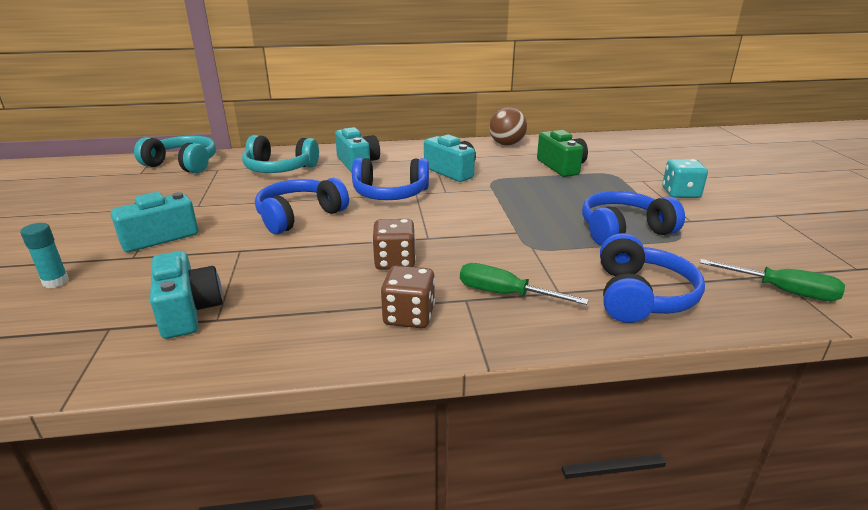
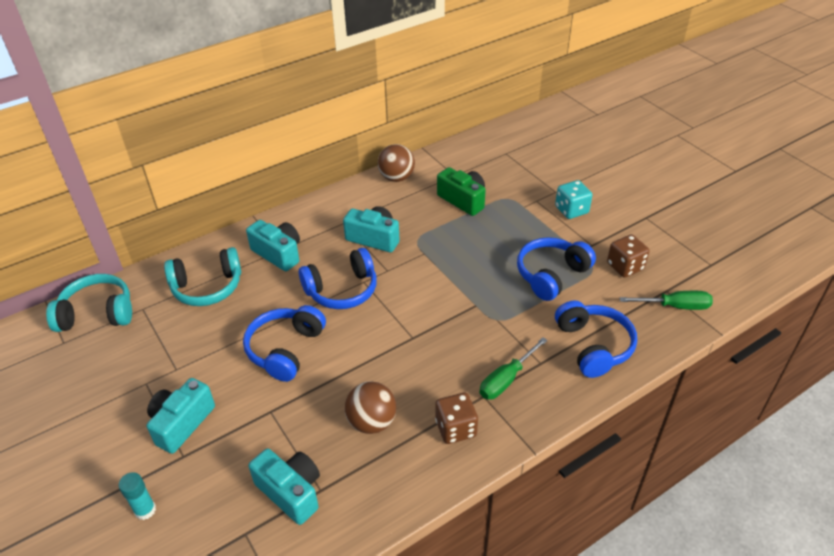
camera: 25 degrees left, 15 degrees up
(324, 284) = (372, 422): none -> brown ball
(395, 262) = (406, 376): brown dice -> brown dice (625, 266)
(505, 294) = (506, 379): green screwdriver -> green screwdriver turned 45 degrees counterclockwise

